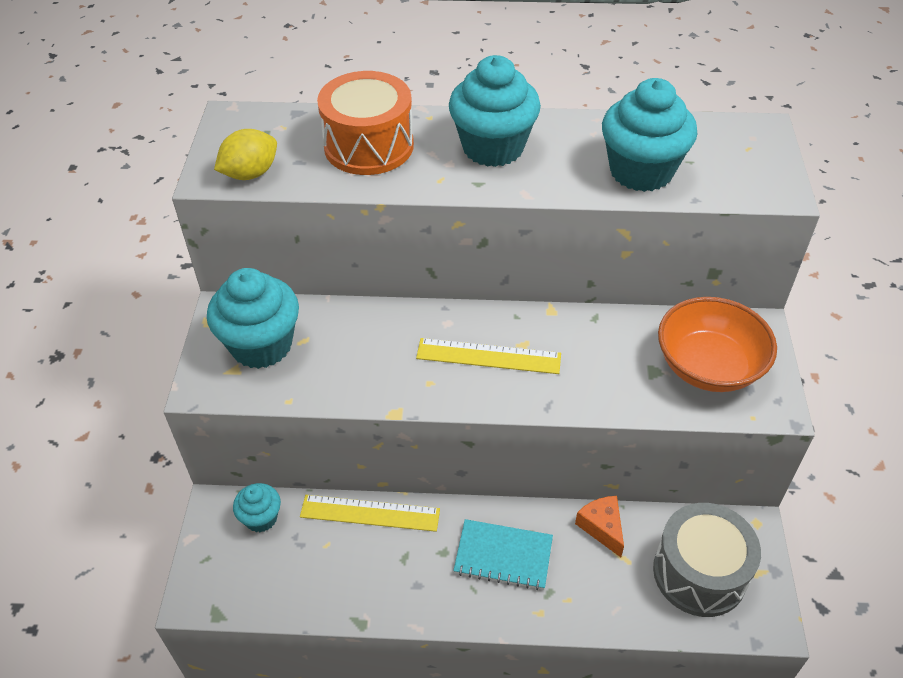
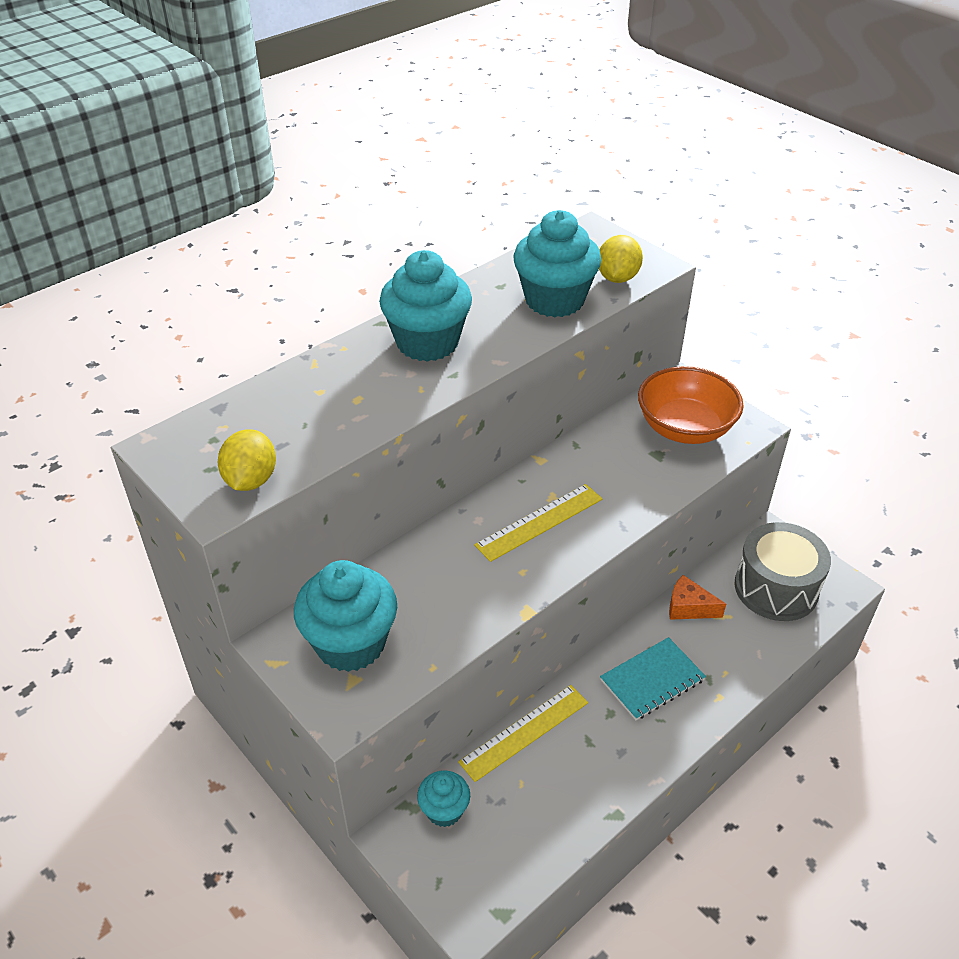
camera: 45 degrees left, 5 degrees down
(368, 146) = (325, 397): orange drum -> none
(725, 183) = (617, 278): none -> yellow lemon

